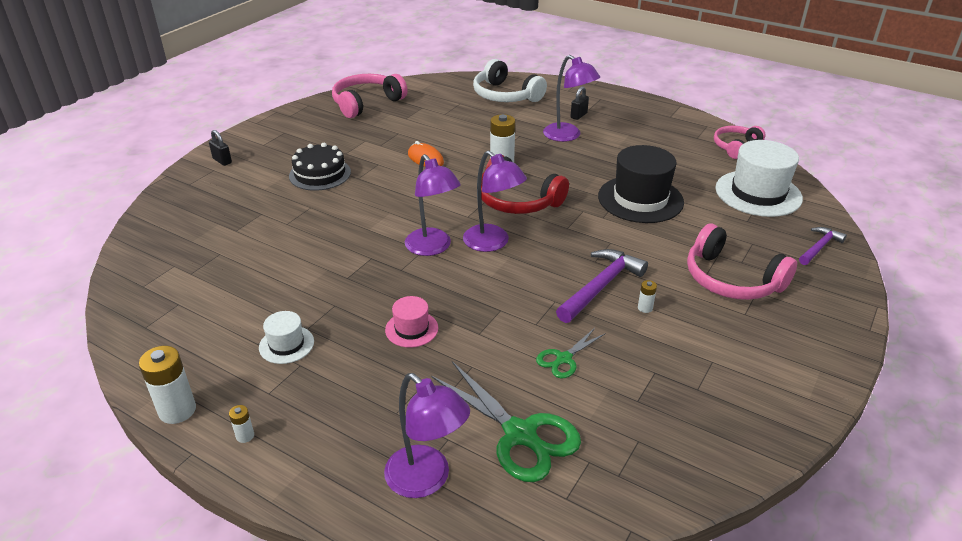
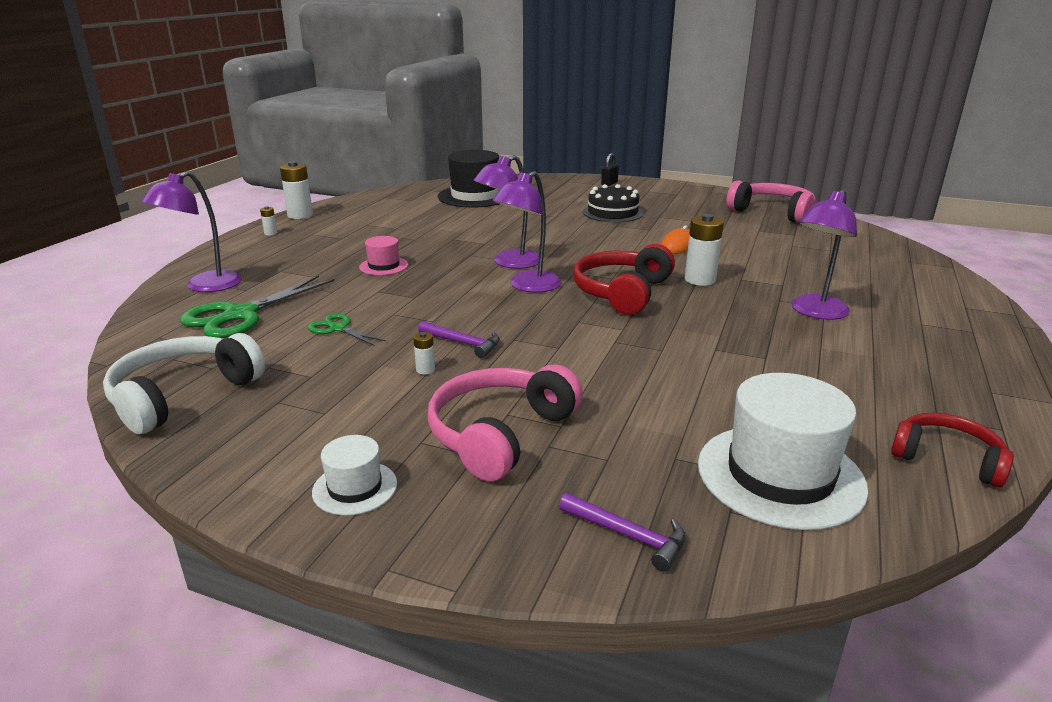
camera: 80 degrees right, 10 degrees down
(286, 344) = (365, 231): white hat -> white hat (355, 488)
(505, 95) = (886, 270): white headphones -> white headphones (183, 395)
(578, 115) = (889, 317): black padlock -> none
(600, 286) = (463, 343): purple hammer -> purple hammer, size x0.61
(640, 199) = (678, 365): black hat -> black hat (475, 196)
(735, 147) = (947, 459): pink headphones -> red headphones

